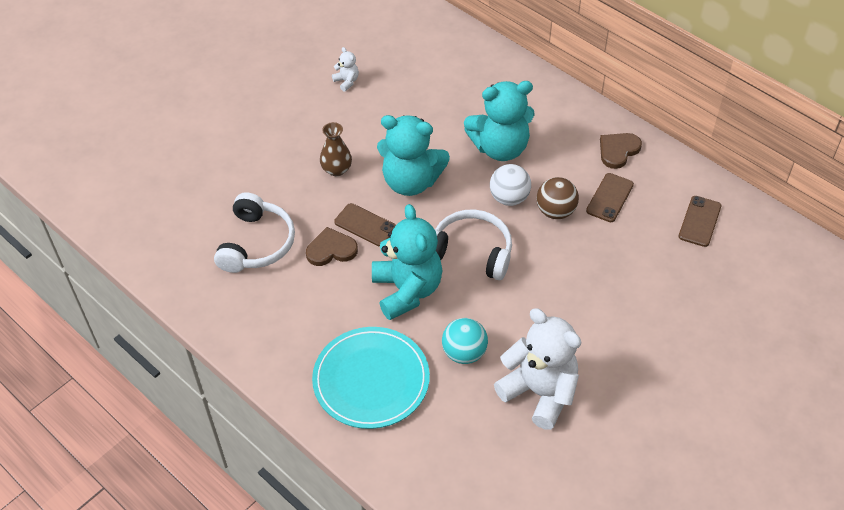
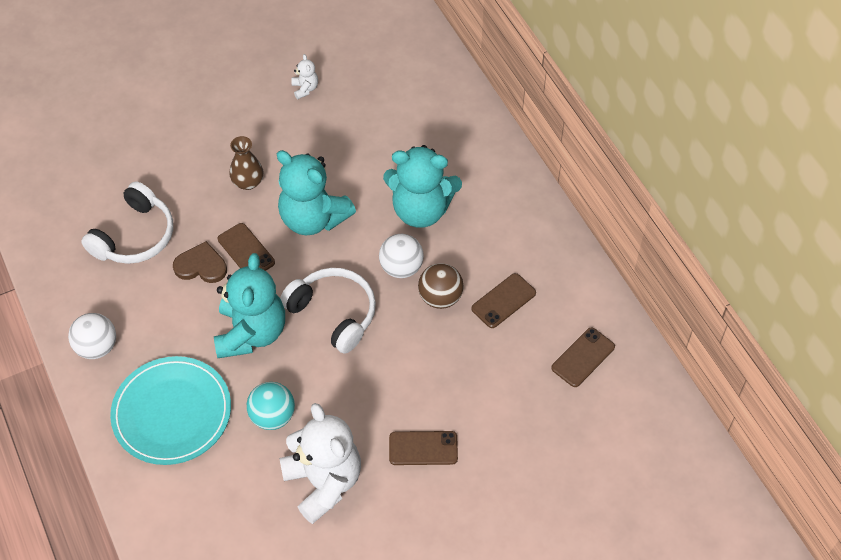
camera: 20 degrees right, 5 degrees up
(271, 347) = (97, 347): none -> white ball
(609, 336) = (423, 448): none -> brown phone
(618, 151) = (540, 251): brown heart -> none

